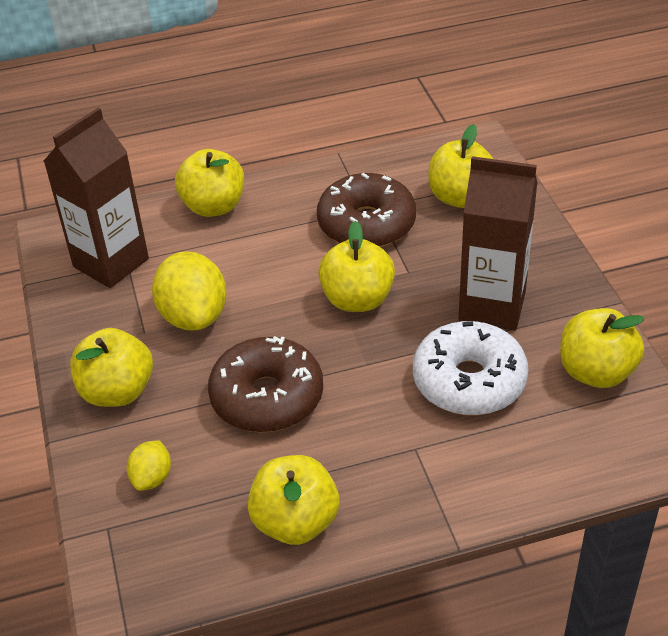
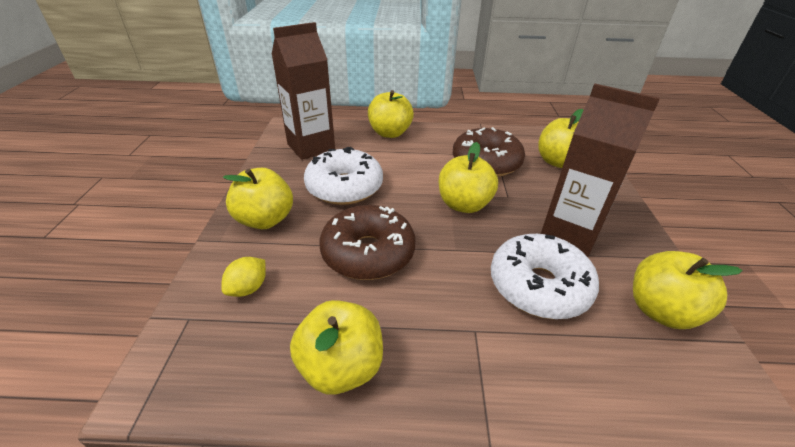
camera: 15 degrees right, 5 degrees down
(194, 316) = (344, 187): yellow lemon -> white donut

